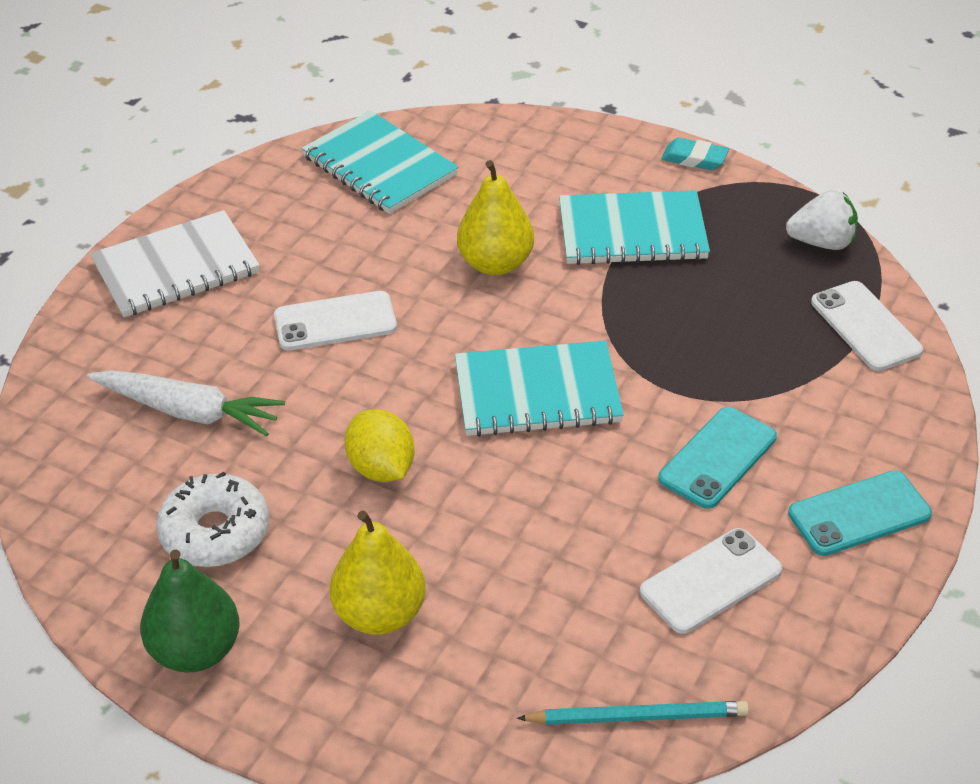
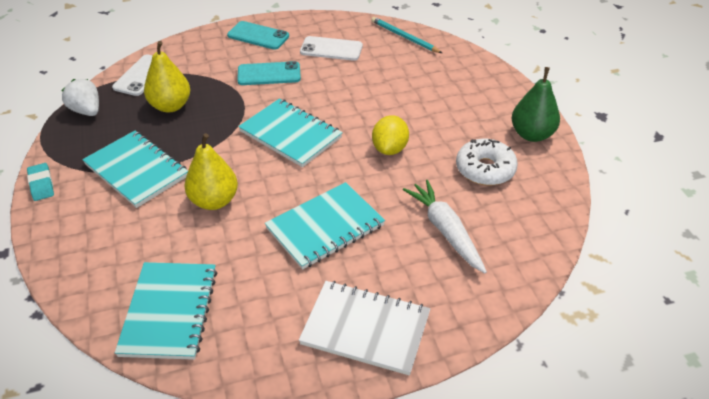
camera: 135 degrees left, 0 degrees up
(335, 321) = (325, 227): white phone -> turquoise notebook
(380, 614) = (450, 105): yellow pear -> yellow pear (170, 106)

